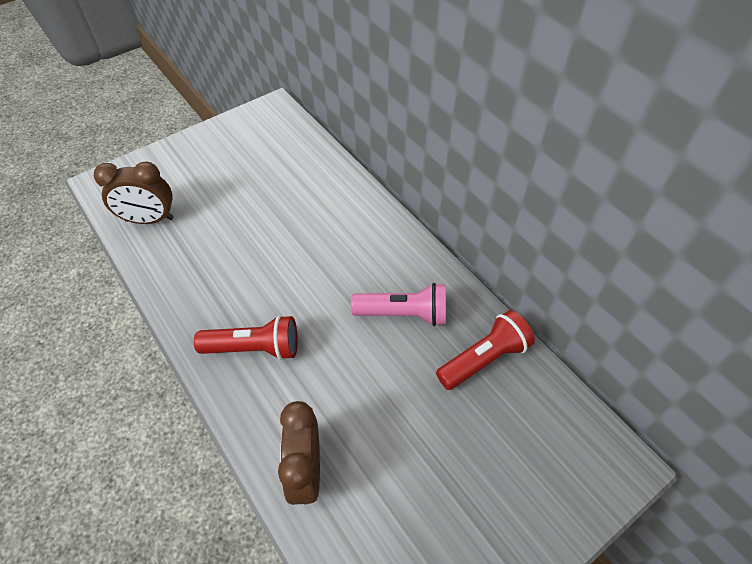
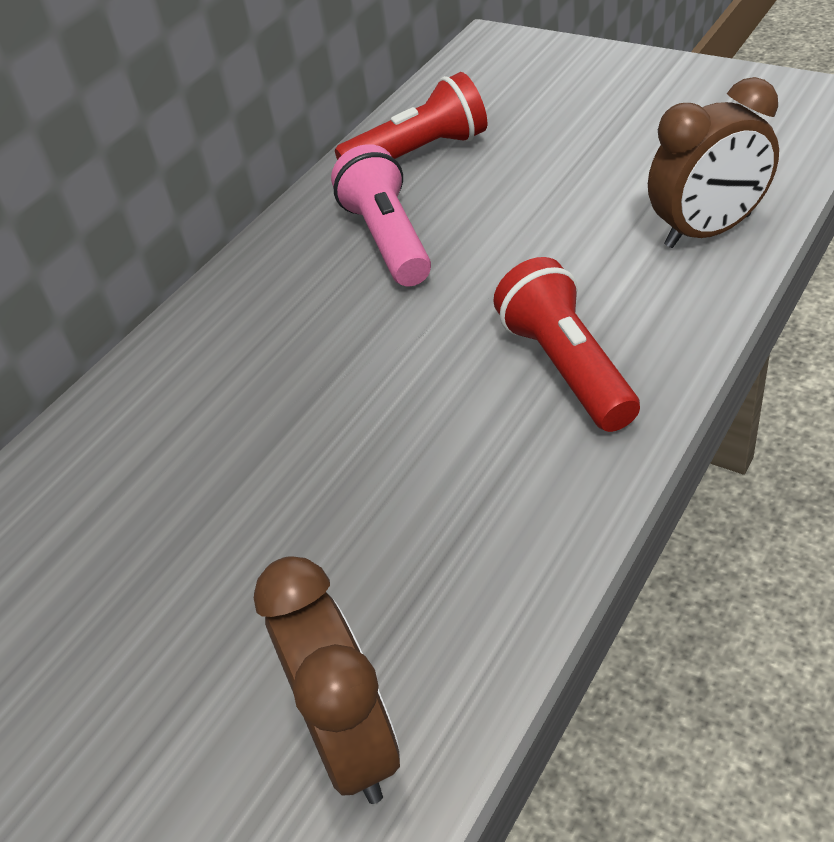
camera: 105 degrees left, 10 degrees down
(483, 359) = (419, 153): red flashlight -> red flashlight turned 120 degrees clockwise

